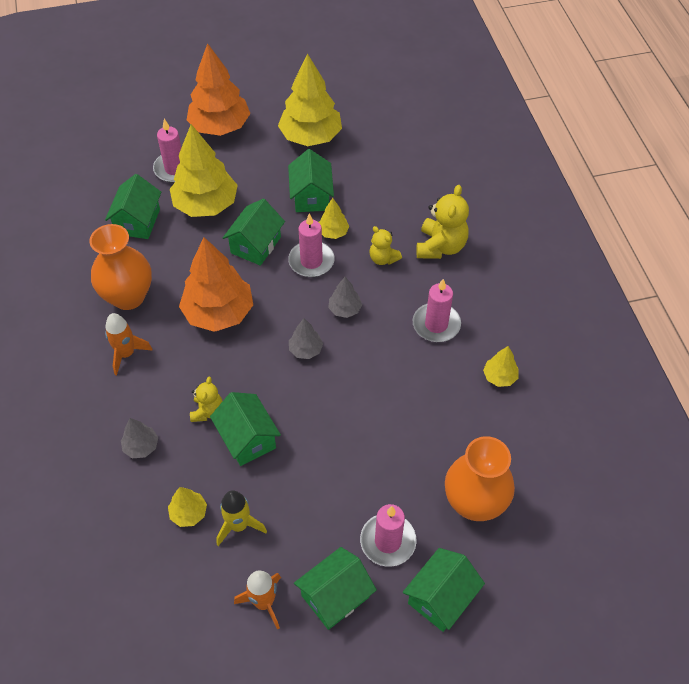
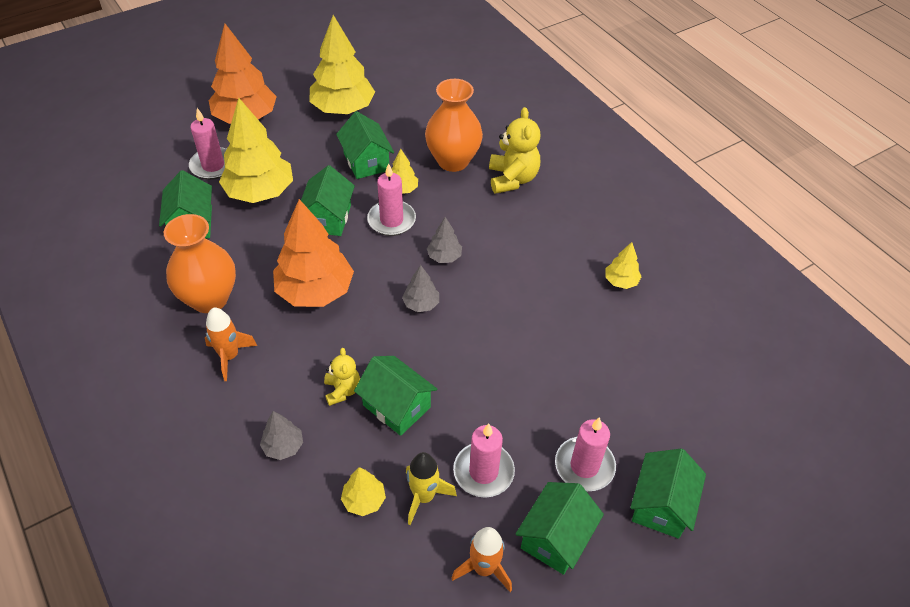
camera: 20 degrees left, 5 degrees down
(383, 258) = (462, 202): yellow teddy bear -> none
(436, 324) = (539, 249): pink candle -> pink candle (483, 471)
(474, 503) = (651, 404): orange vase -> orange vase (453, 161)

